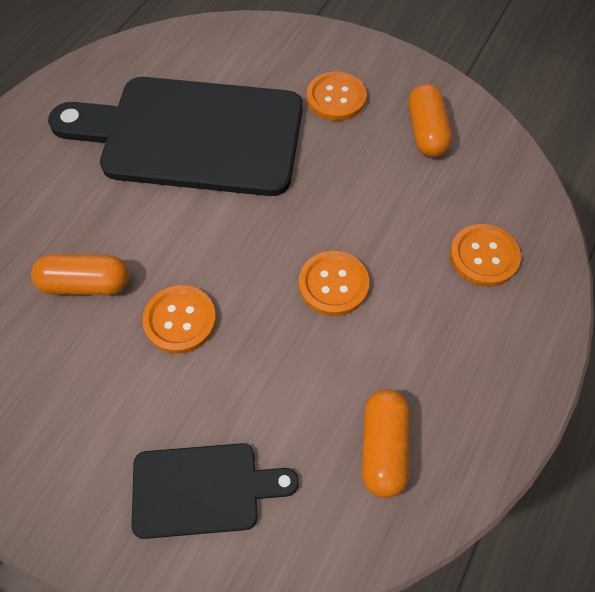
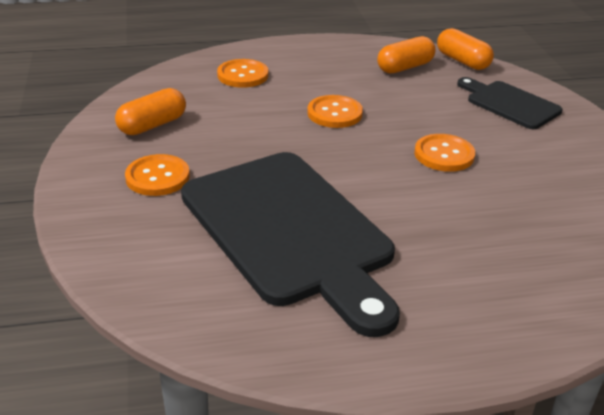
camera: 130 degrees left, 25 degrees down
(86, 284) = (486, 206): orange capsule -> orange capsule (462, 61)

